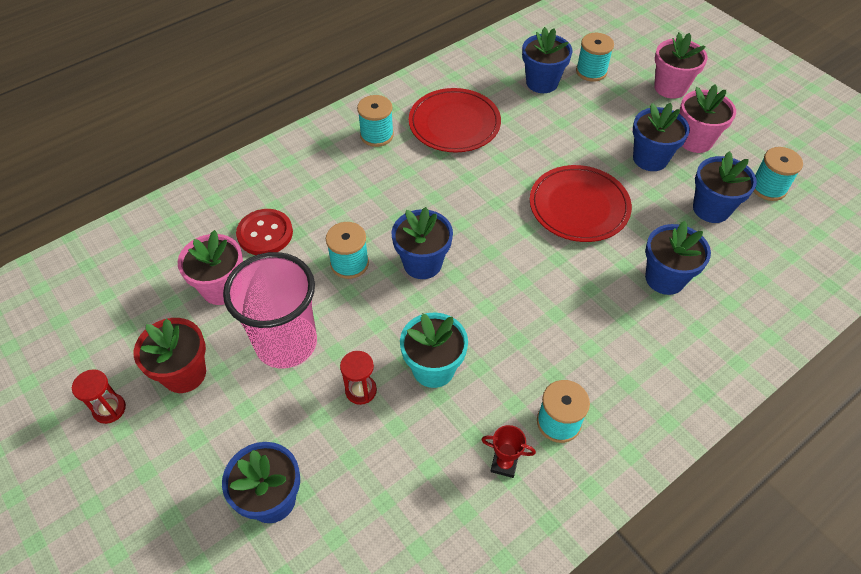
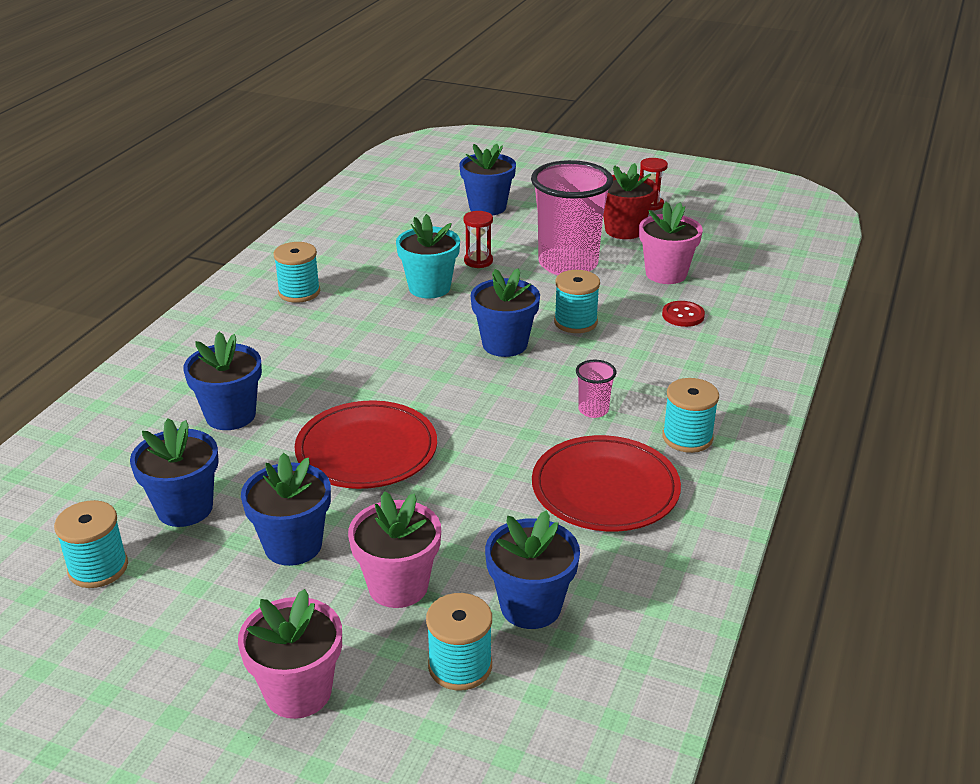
camera: 150 degrees right, 20 degrees down
(265, 234) = (683, 315): red button -> red button, size x0.66
(412, 177) = (593, 410): none -> pink cup
(504, 464) = (332, 262): red trophy -> none
(695, 140) = (228, 602): pink flower pot -> pink flower pot (398, 586)

